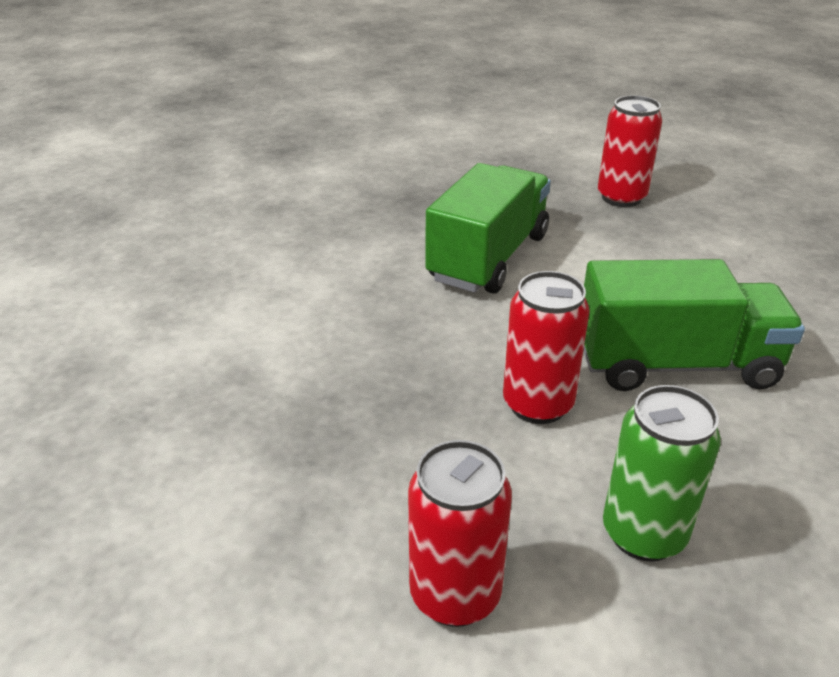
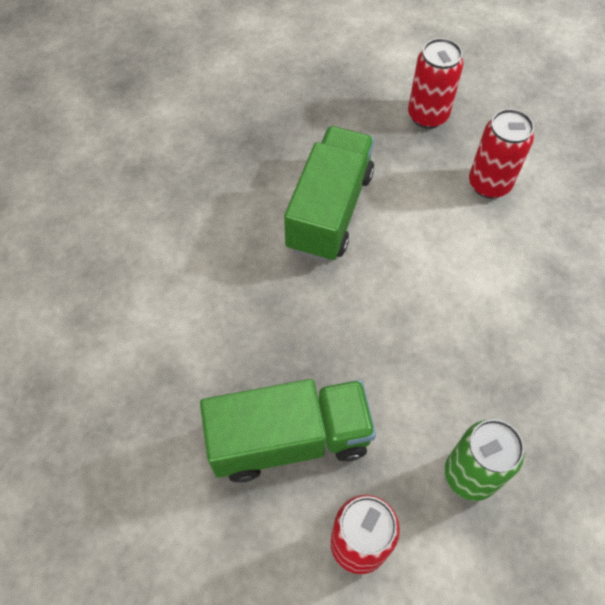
camera: 10 degrees left, 25 degrees up
(537, 404) = (389, 370): red can -> red can (489, 184)
(676, 364) = (482, 313): green truck -> green truck (289, 439)

